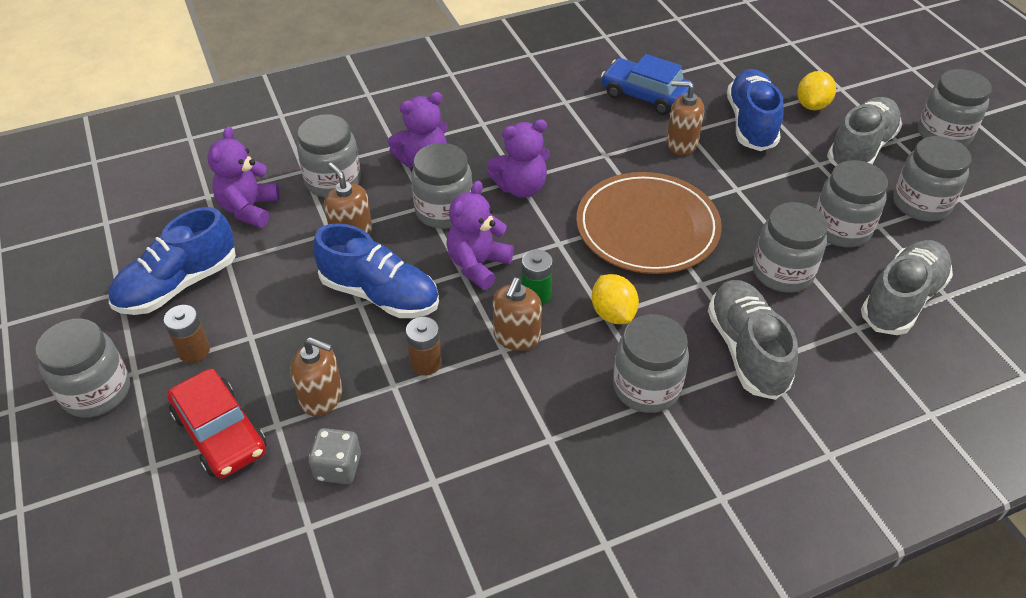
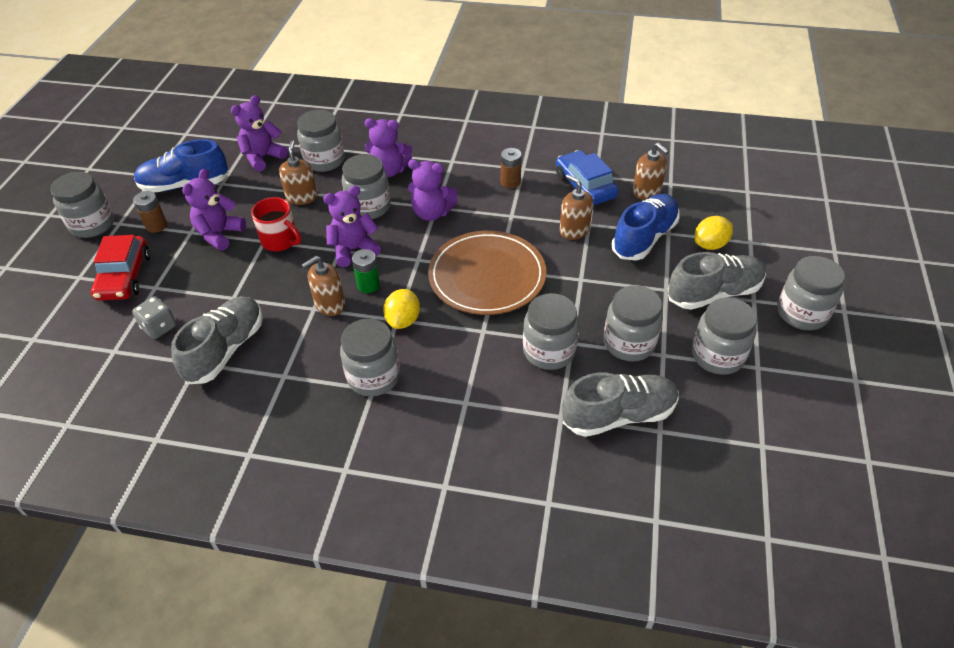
camera: 35 degrees right, 0 degrees up
(293, 322) = (219, 234): none -> purple teddy bear
(322, 397) = (190, 284): brown soap dispenser -> brown soap dispenser (646, 192)
(380, 294) = (280, 241): blue shoe -> red mug
(426, 363) = (263, 293): brown battery -> brown battery (510, 182)
(746, 350) = (464, 389): grey shoe -> grey shoe (225, 349)

